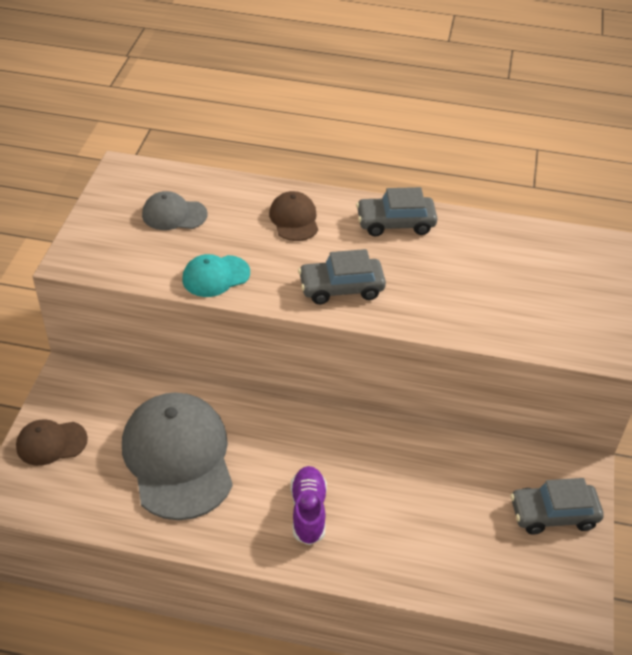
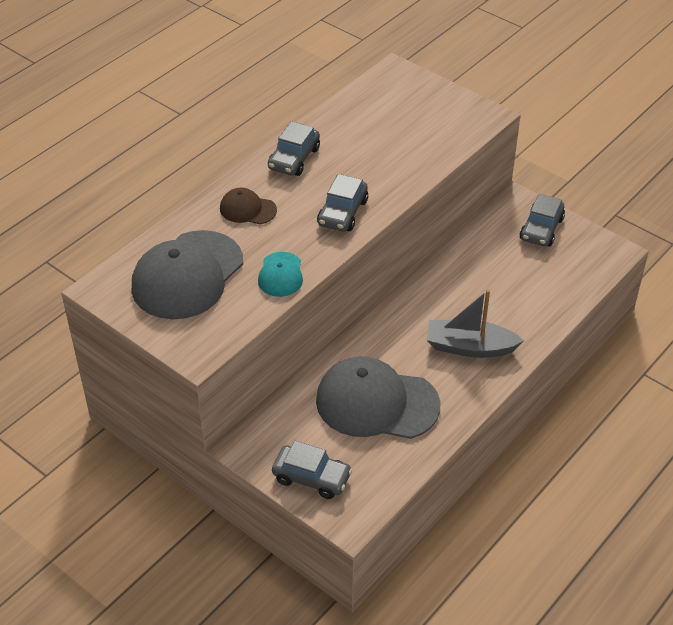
camera: 60 degrees left, 0 degrees up
(51, 443) = (311, 477): brown cap -> grey car
(174, 214) = (187, 275): grey cap -> grey cap, size x2.06
(308, 511) = (469, 347): purple shoe -> grey boat

